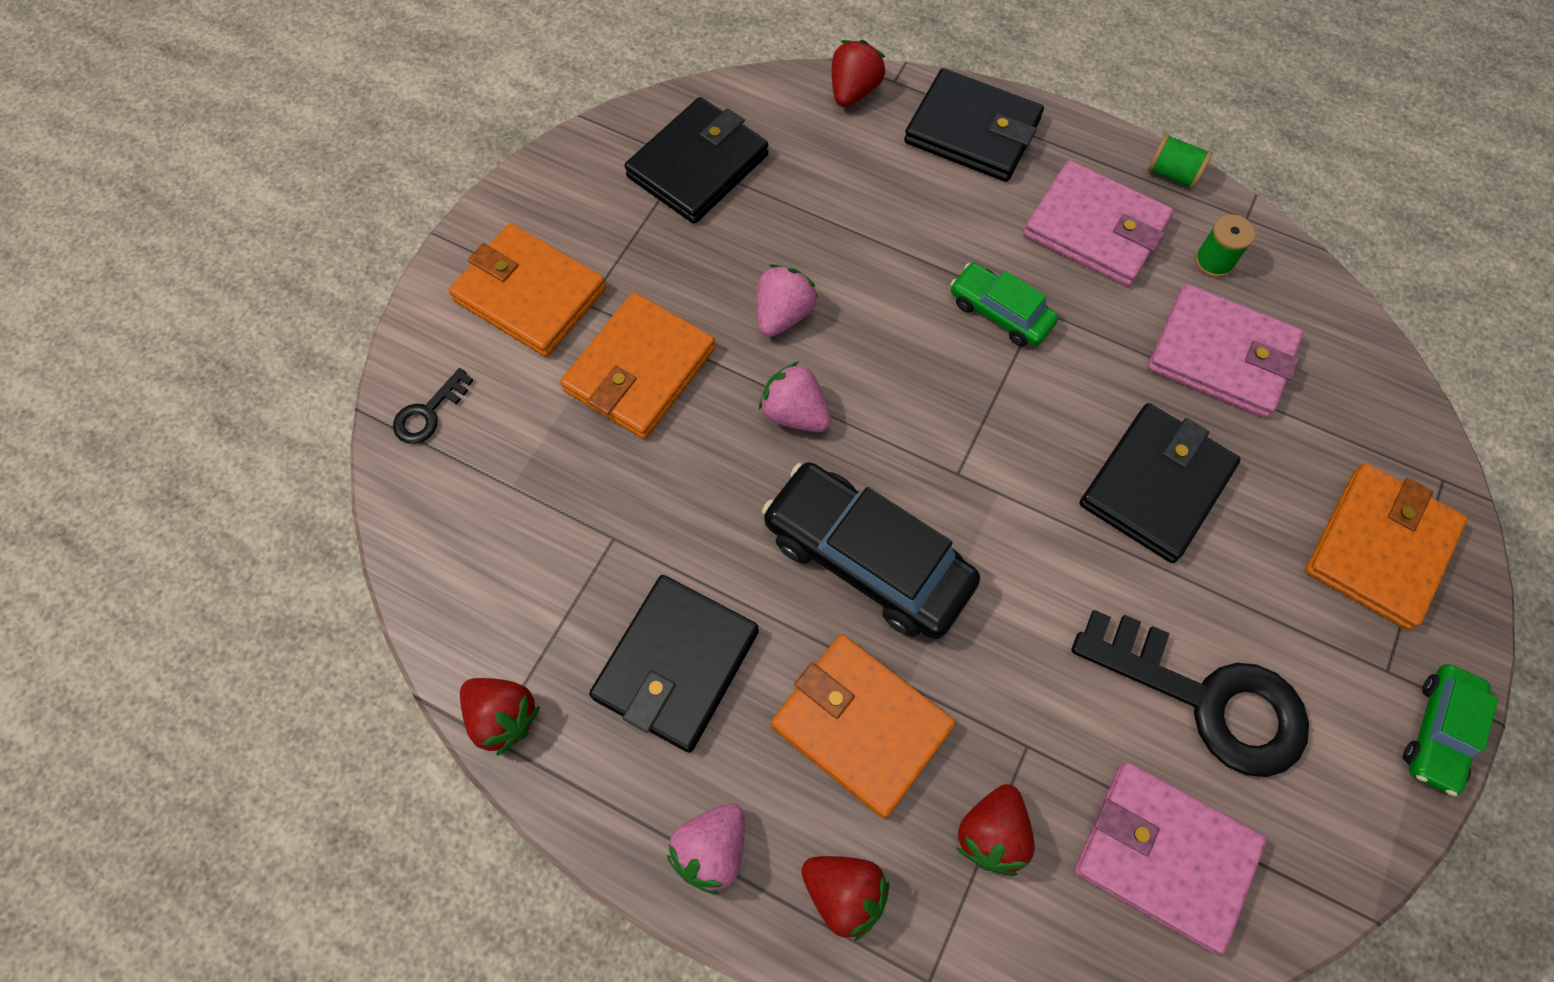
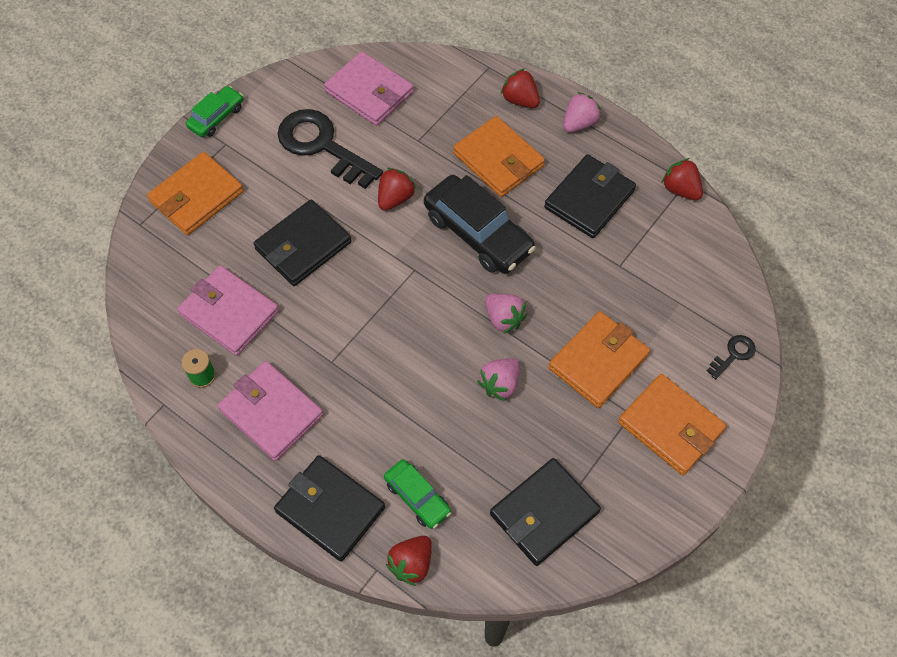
camera: 170 degrees left, 5 degrees down
(991, 833) = (446, 110): red strawberry -> red strawberry (395, 198)
(1000, 312) = (357, 363): green car -> green car (417, 497)
(1172, 174) = (198, 447): green spool -> none

